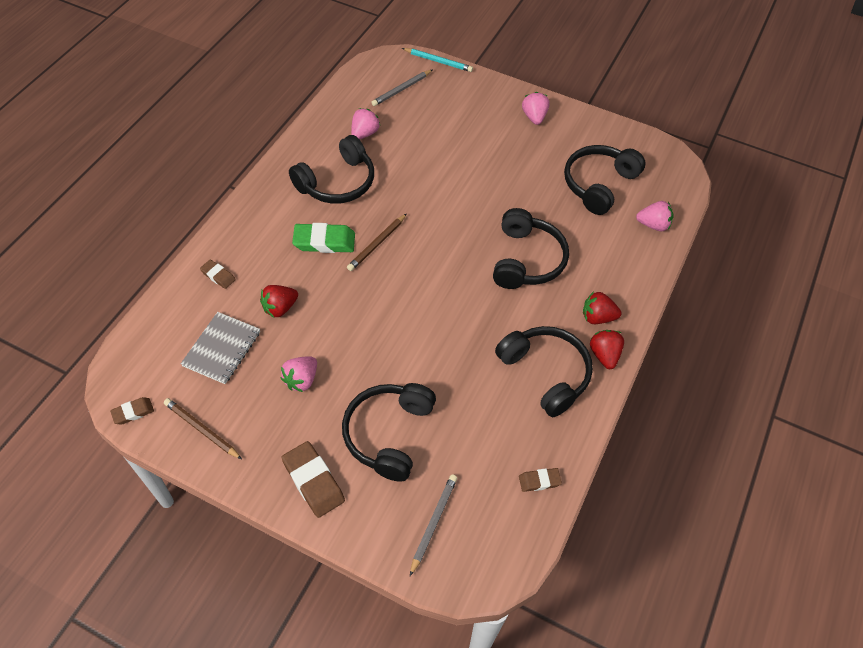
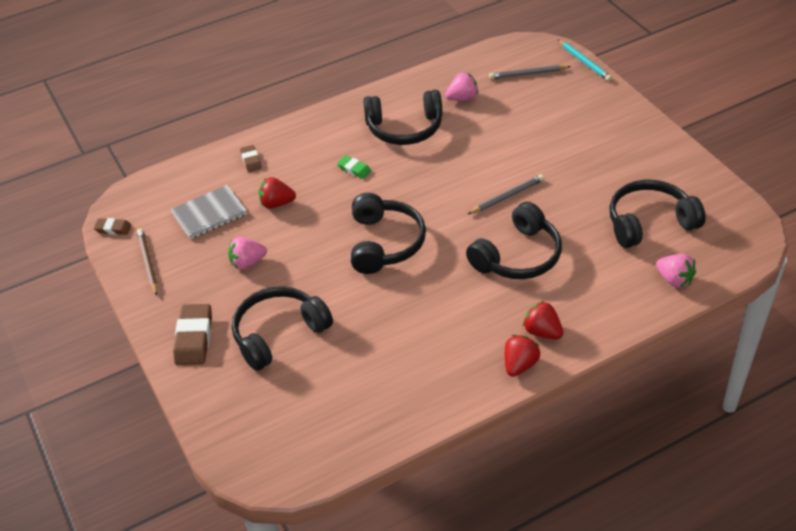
camera: 40 degrees right, 10 degrees down
(324, 241) = (354, 169): green eraser -> green eraser, size x0.56
(377, 244) = (396, 189): brown pencil -> none
(433, 523) = (256, 415): grey pencil -> grey pencil (507, 196)
(534, 117) = (637, 141): pink strawberry -> none
(539, 481) = (369, 432): brown eraser -> none
(545, 373) = (451, 353): black headphones -> black headphones (384, 243)

